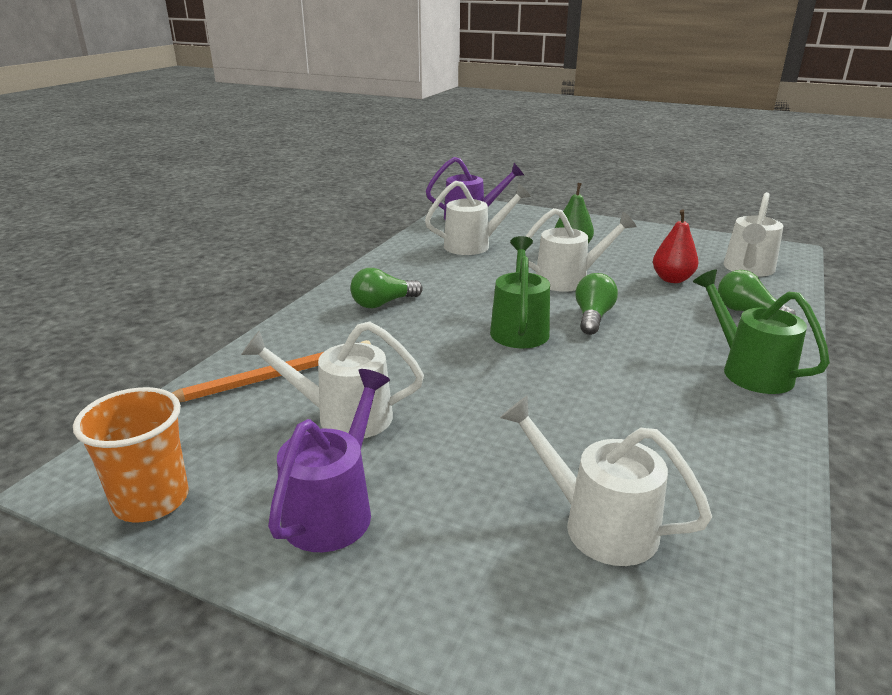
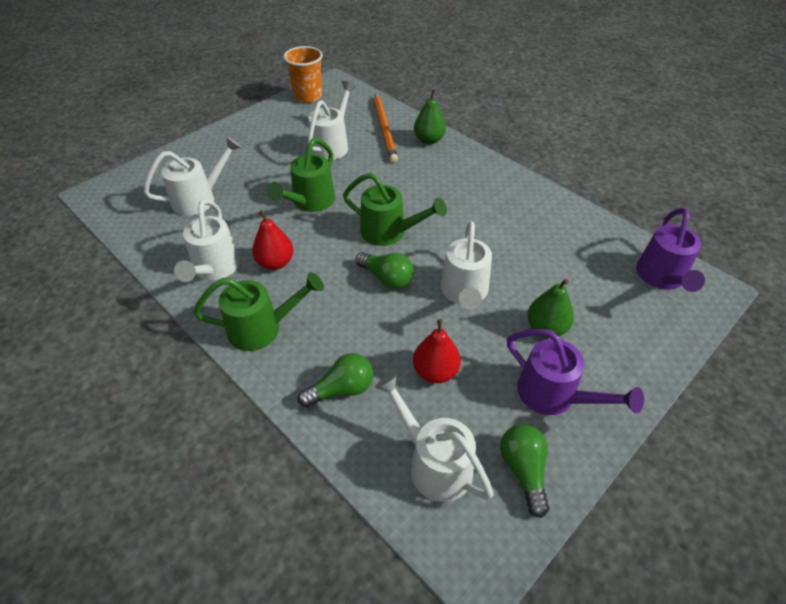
camera: 110 degrees right, 20 degrees up
(296, 336) = (429, 140): none -> green pear
(334, 508) = (268, 134): purple watering can -> purple watering can (554, 396)
(383, 303) = (460, 179): green light bulb -> green light bulb (523, 471)
(474, 245) = (569, 256): white watering can -> white watering can (214, 269)
(509, 398) = (310, 202): none -> green watering can
(650, 391) = (275, 263): none -> red pear

